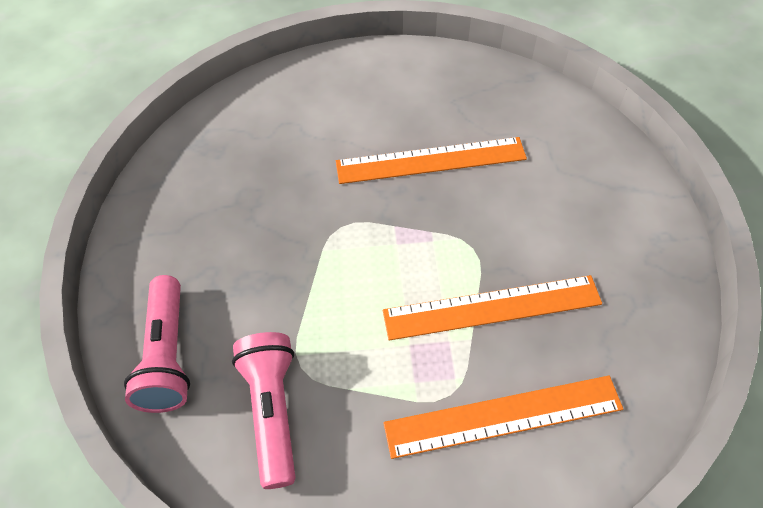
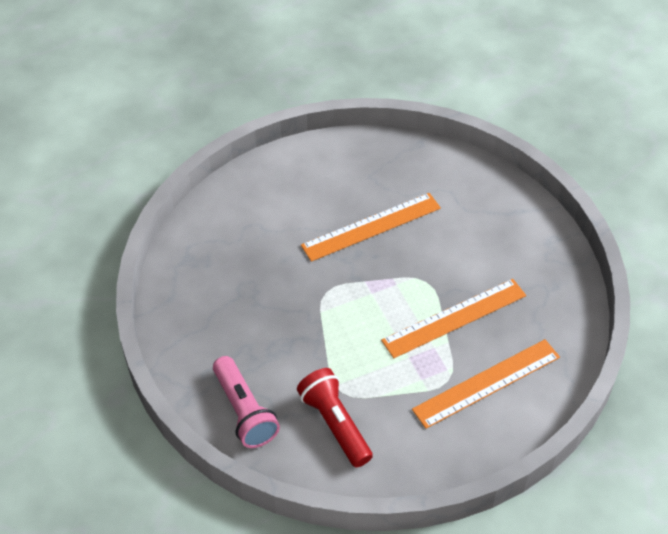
camera: 20 degrees left, 5 degrees down
(272, 410) = (335, 424): pink flashlight -> red flashlight

